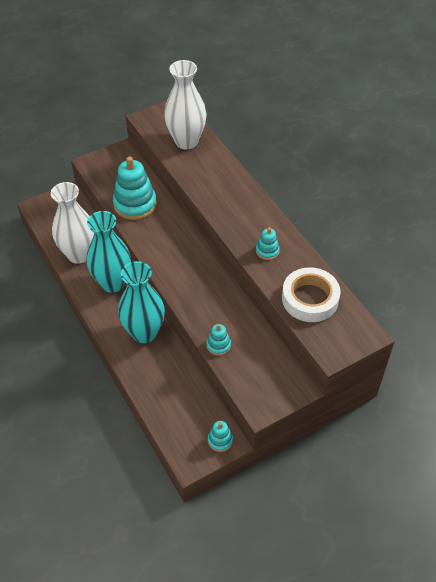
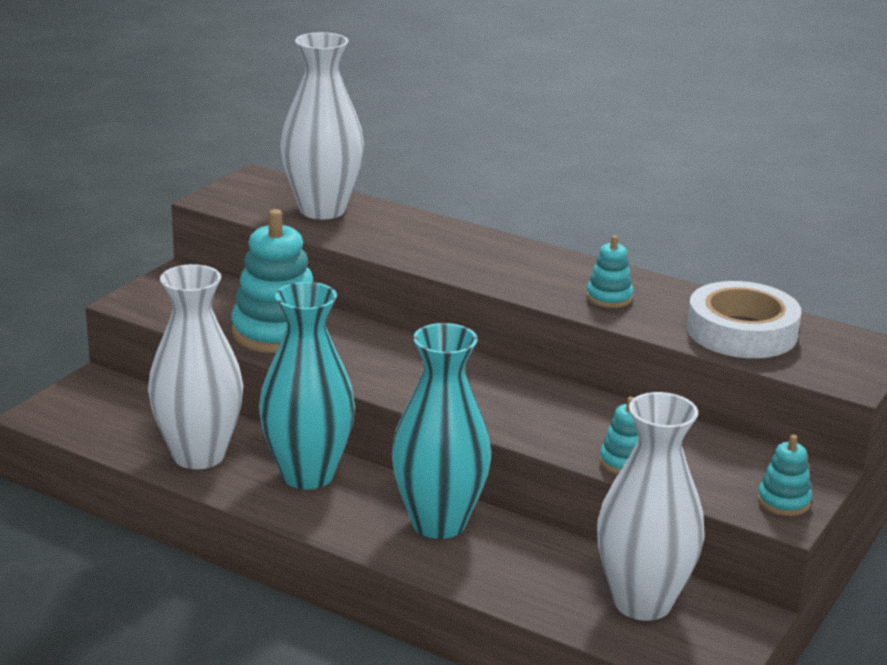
camera: 30 degrees left, 25 degrees down
(192, 414) = (642, 602): none -> white vase
(220, 440) = (730, 620): turquoise stacking toy -> turquoise stacking toy (783, 501)

